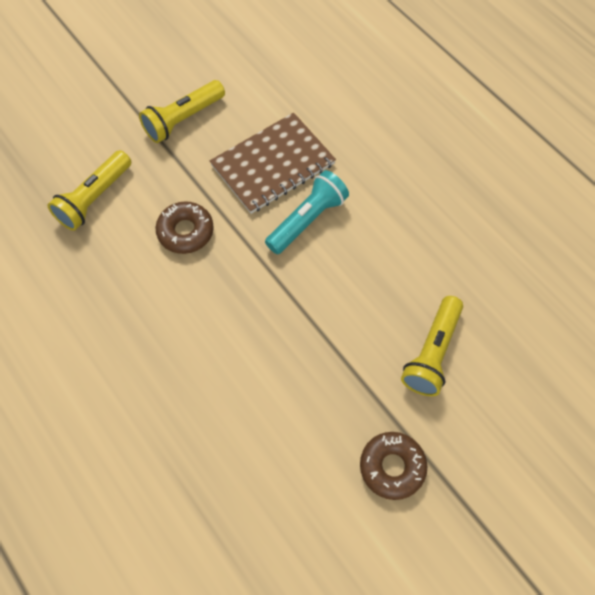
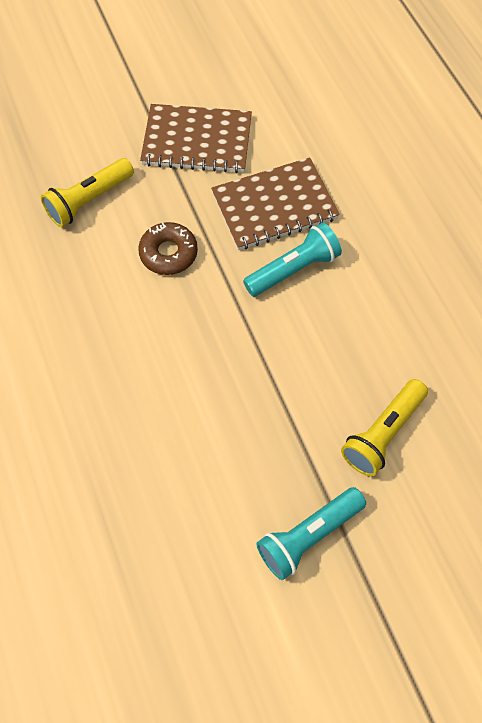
camera: 15 degrees right, 0 degrees up
(183, 119) = (197, 141): yellow flashlight -> brown notebook
(392, 467) = (308, 536): brown donut -> turquoise flashlight

